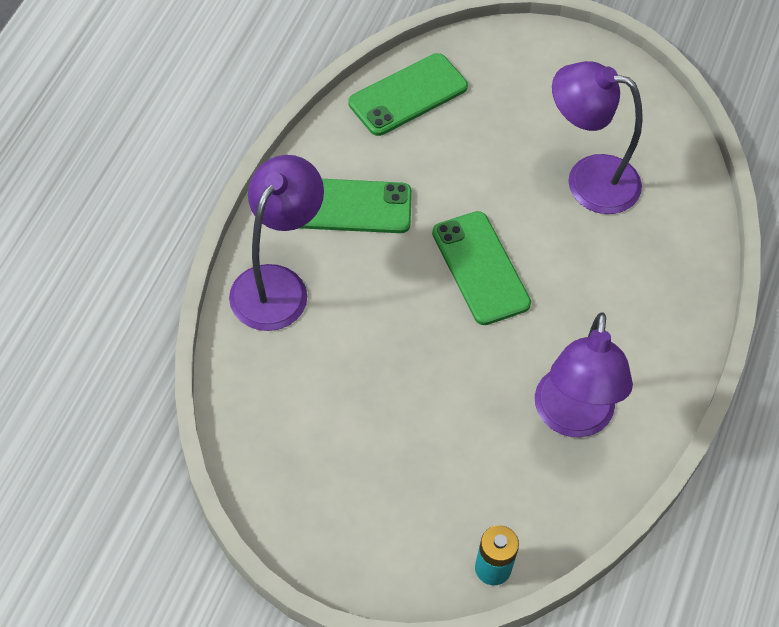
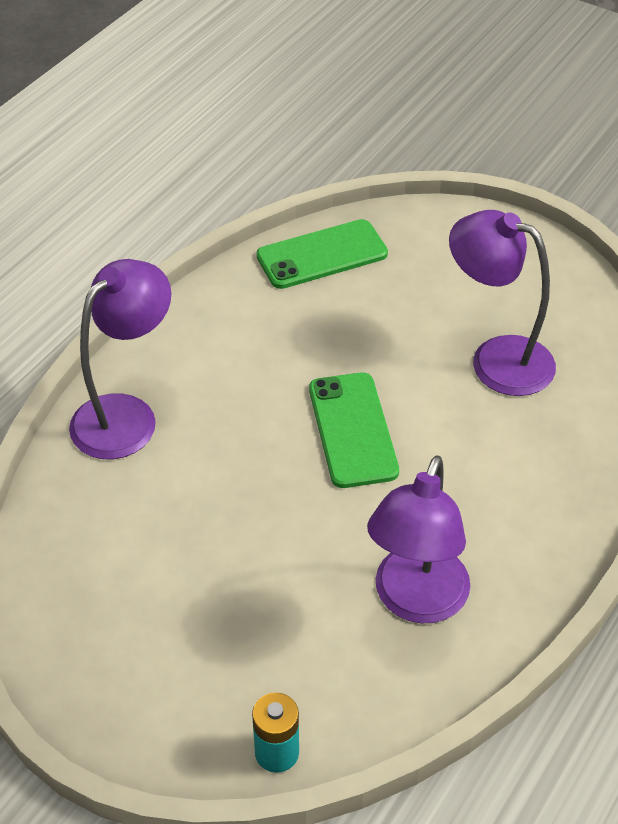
camera: 15 degrees right, 10 degrees down
(350, 206) = (228, 350): green phone -> none

